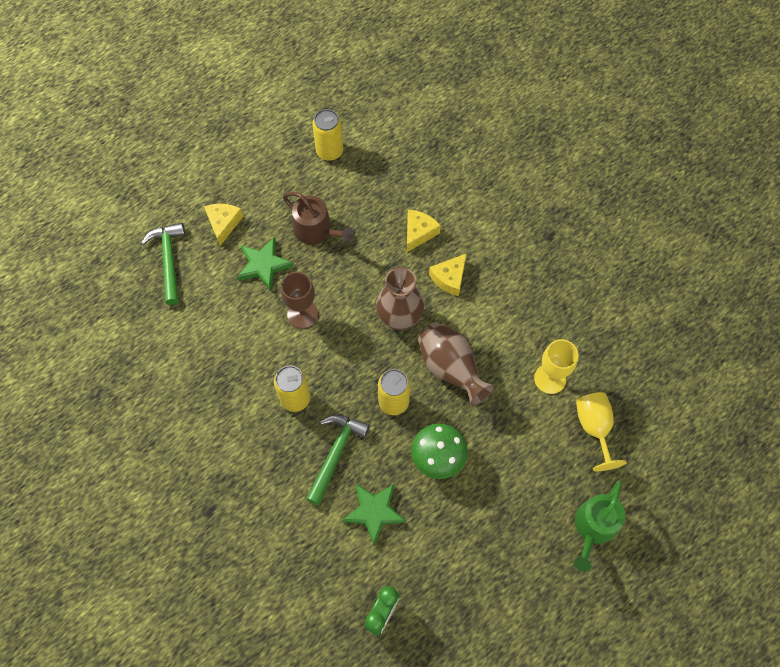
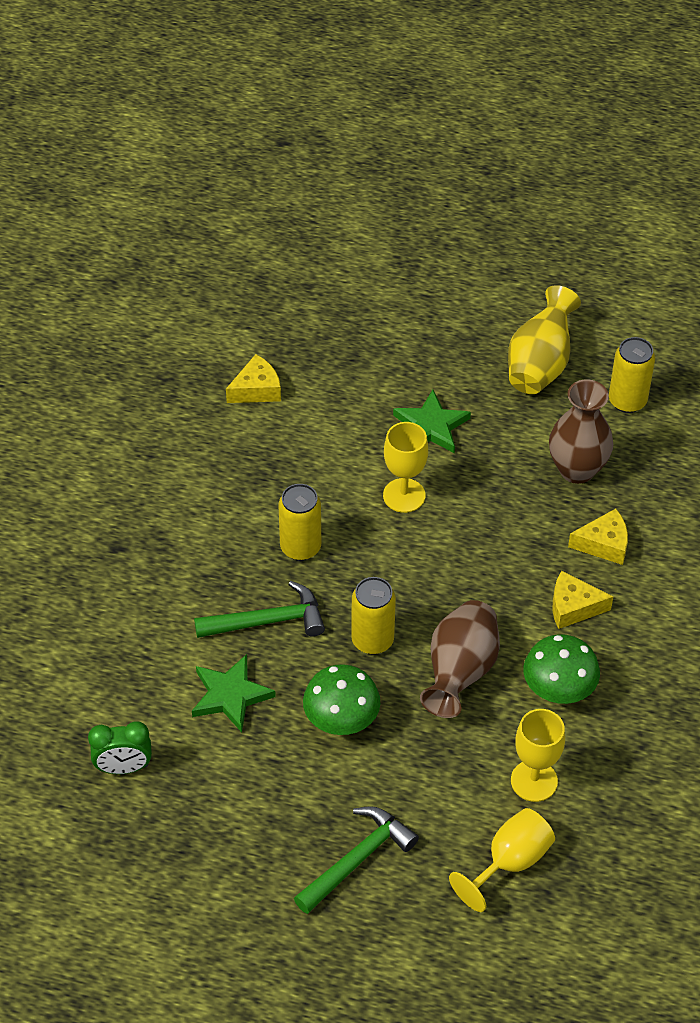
camera: 55 degrees right, 15 degrees down
(169, 260) = (362, 343): green hammer -> green hammer (357, 859)
(223, 224) = (447, 362): yellow cheese -> yellow cheese (256, 389)
(266, 177) = (540, 364): none -> yellow vase
(302, 314) = (404, 495): brown goblet -> yellow goblet
(316, 231) = (516, 448): brown watering can -> none
(399, 318) = (479, 587): brown vase -> brown vase (577, 469)
(499, 324) = (558, 690): none -> green mushroom
(593, 527) = (383, 928): green watering can -> none

